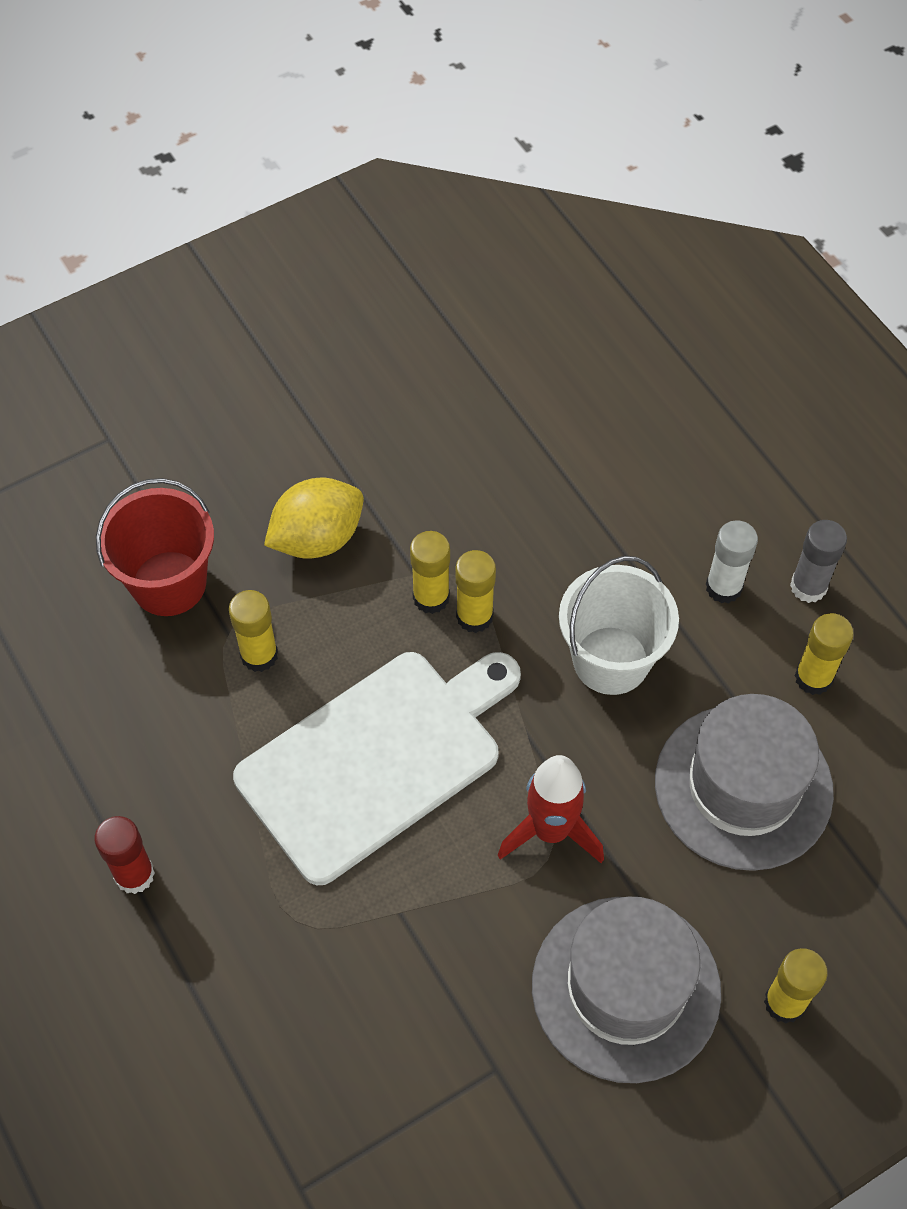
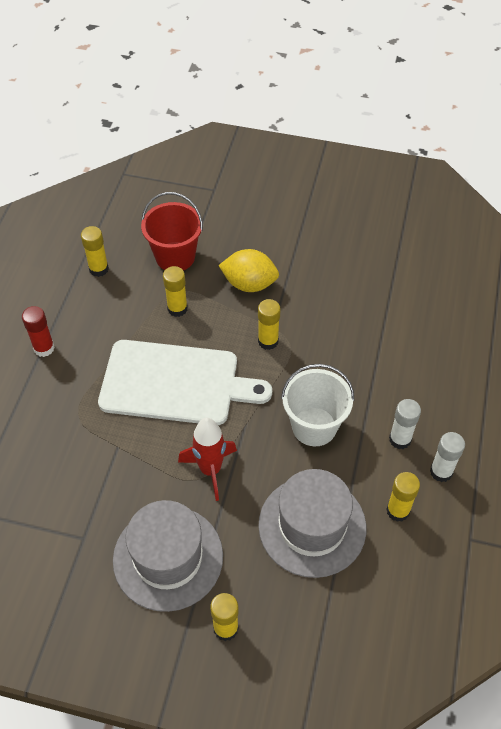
camera: 45 degrees right, 5 degrees down
(474, 616) = (277, 362): yellow glue stick -> yellow glue stick (99, 269)
(808, 586) = (441, 472): grey glue stick -> white glue stick

